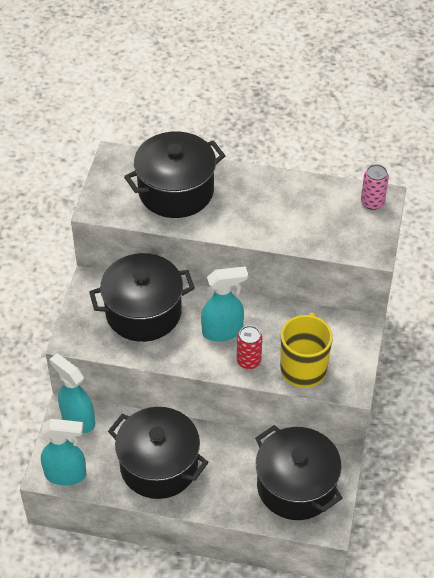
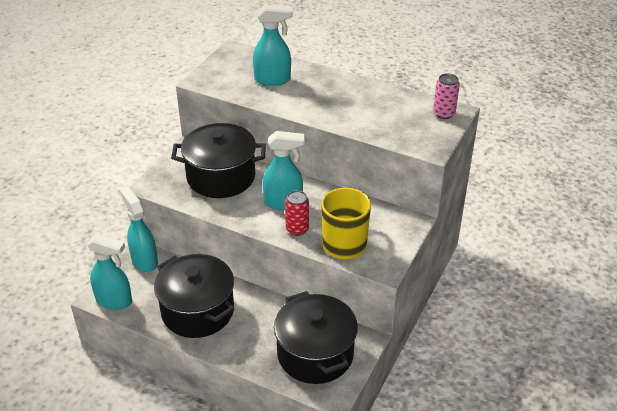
camera: 15 degrees right, 10 degrees down
(176, 191) = (273, 80): black pot -> turquoise spray bottle

